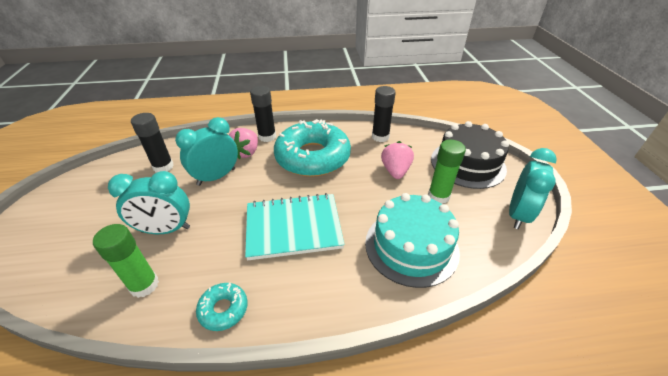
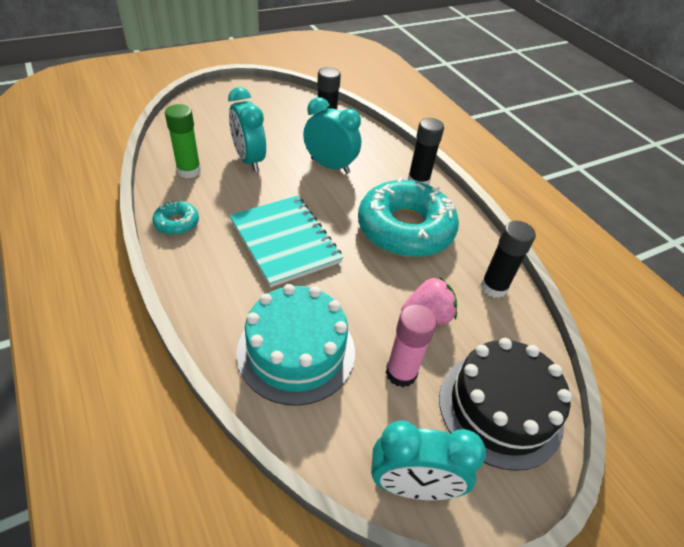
camera: 65 degrees right, 5 degrees up
(246, 152) = (380, 174): pink strawberry -> none
(438, 196) = (401, 373): green glue stick -> pink glue stick

